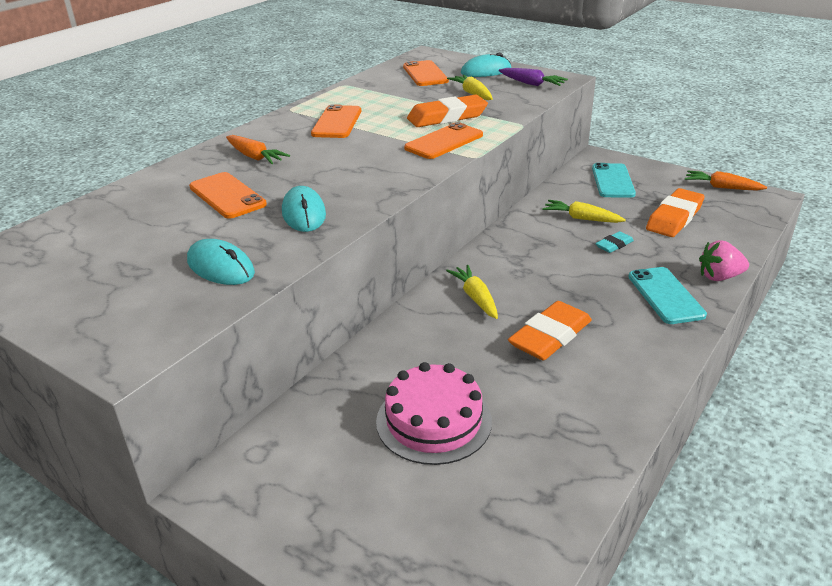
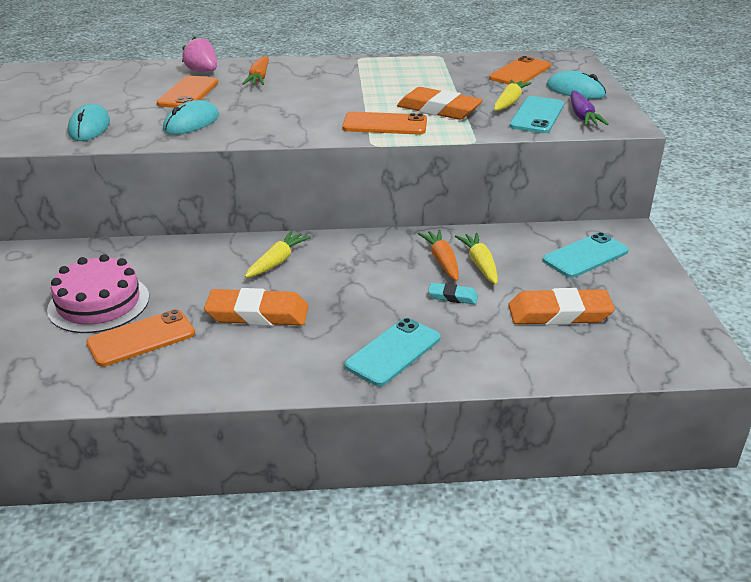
camera: 50 degrees right, 0 degrees up
(337, 122) = (360, 79): orange phone -> orange phone (141, 338)
(509, 94) = (537, 115): none -> turquoise phone
(719, 277) = (469, 374): pink strawberry -> pink strawberry (202, 72)
(722, 187) = (680, 323): orange carrot -> orange carrot (442, 261)

